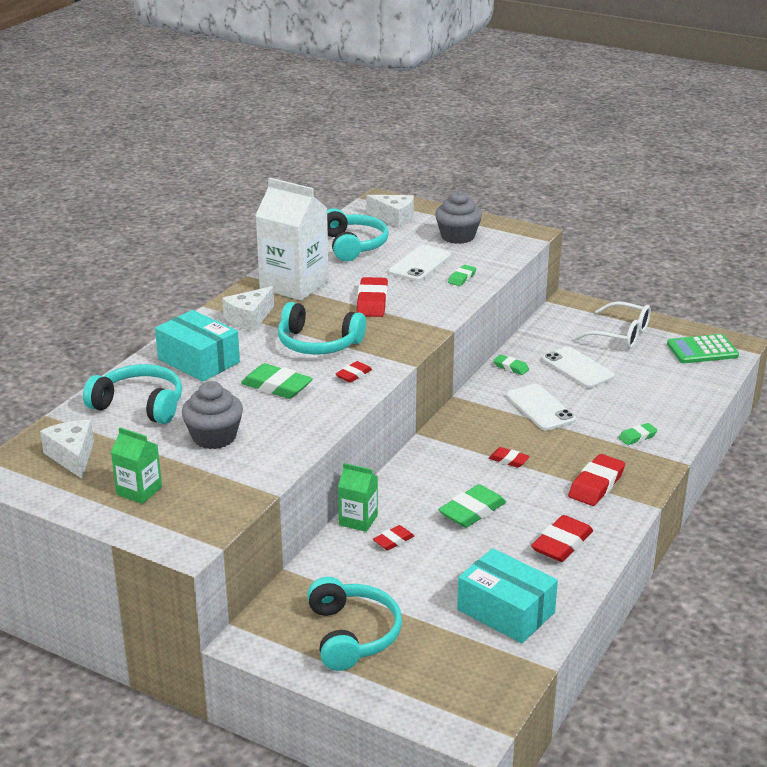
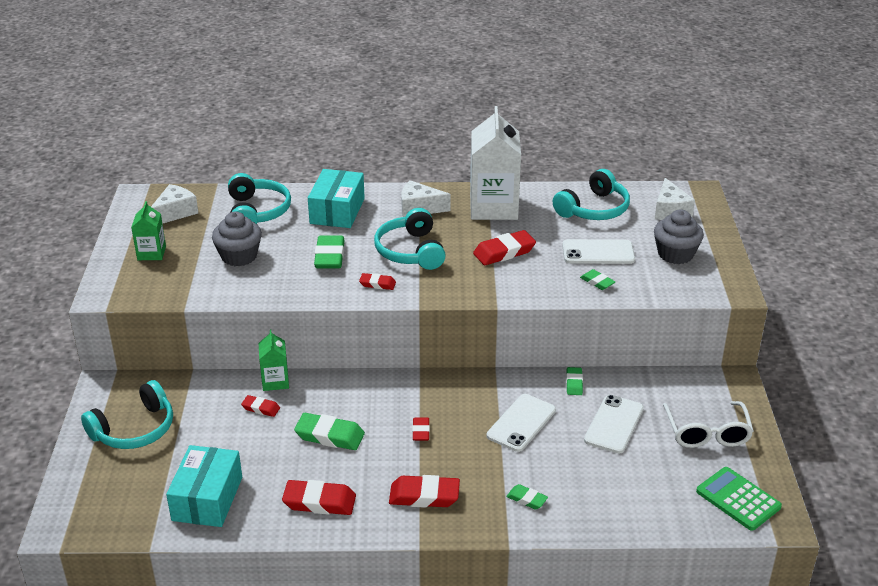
camera: 60 degrees right, 5 degrees up
(462, 278) = (597, 282): green eraser -> green eraser turned 45 degrees clockwise

